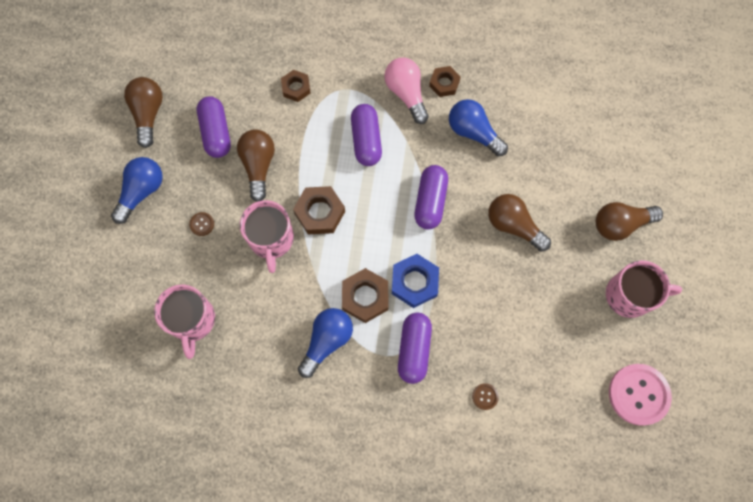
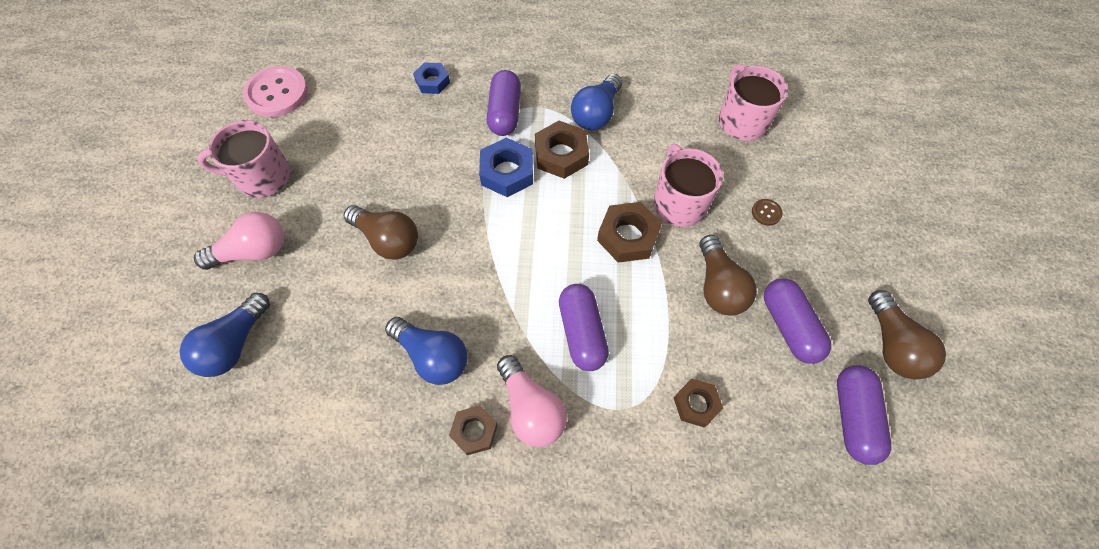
camera: 175 degrees right, 10 degrees down
(141, 192) = (854, 243): blue light bulb -> blue light bulb (235, 344)
(430, 201) = (491, 260): purple capsule -> purple capsule (853, 417)
(485, 396) = (432, 82): brown button -> blue nut
(620, 224) = (253, 251): brown light bulb -> pink light bulb

